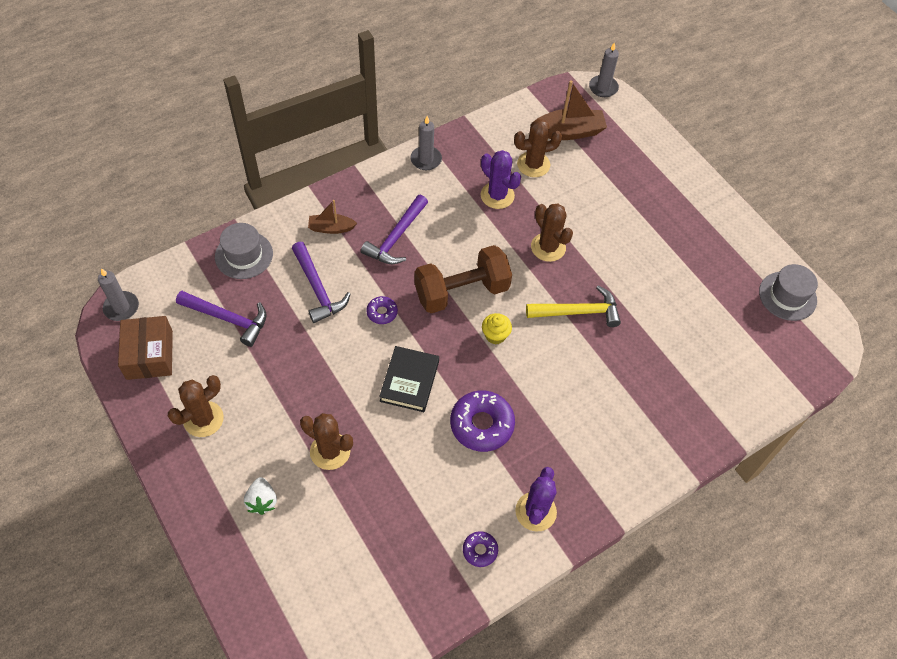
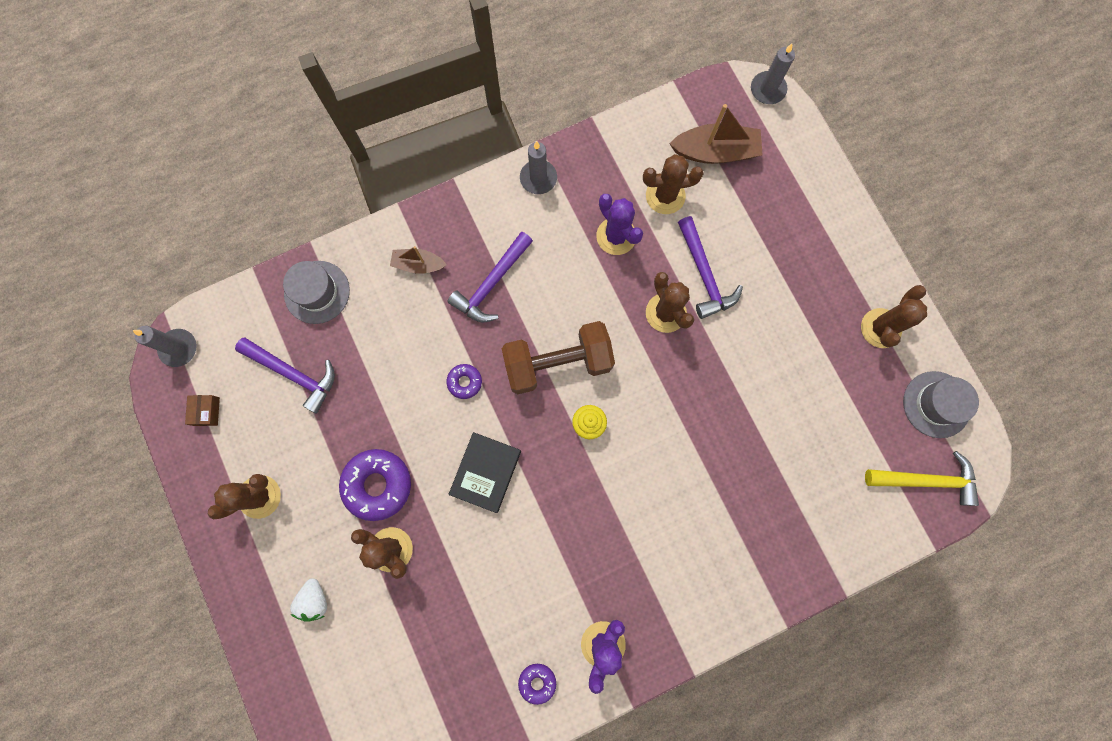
camera: 10 degrees right, 20 degrees up
(149, 355) = (206, 411): brown box -> brown box, size x0.50
(318, 289) = (396, 344): purple hammer -> purple hammer (704, 275)
(481, 424) = (558, 534): purple donut -> purple donut (377, 485)
(578, 312) = (687, 402): yellow hammer -> yellow hammer (926, 480)
(729, 244) = (880, 328): none -> brown cactus

